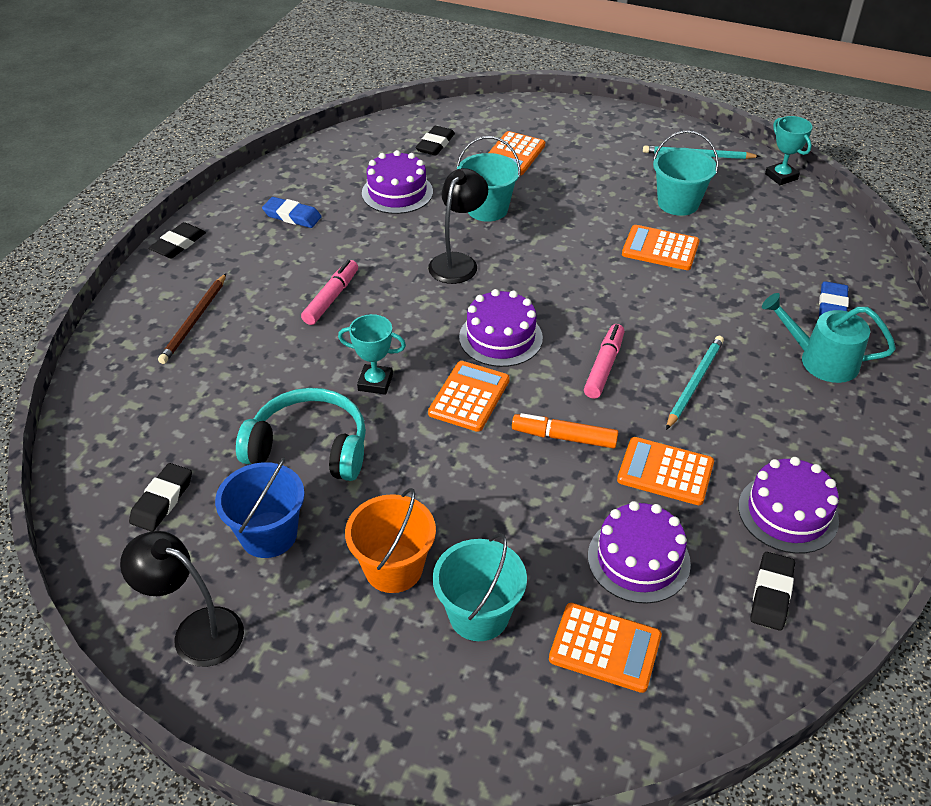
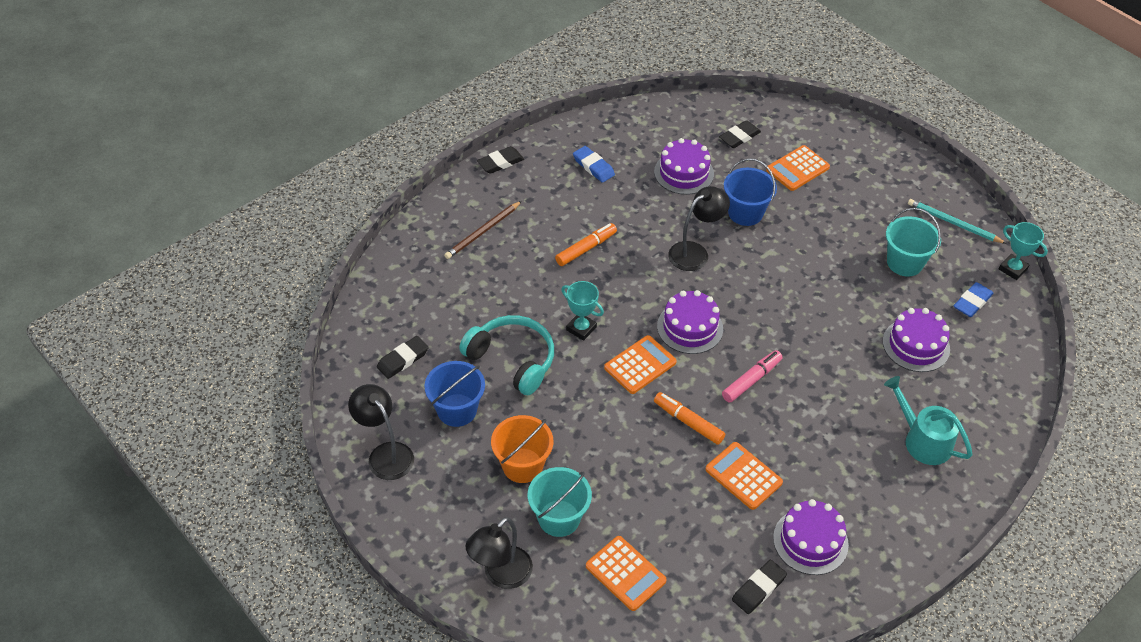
camera: 25 degrees right, 5 degrees up
(331, 298) = (586, 249): pink marker -> orange marker
(445, 725) = (501, 575): none -> black lamp
(487, 209) = (745, 213): turquoise bucket -> blue bucket
(638, 559) = (684, 528): purple cake -> purple cake (916, 345)
(660, 248) = (861, 298): orange calculator -> none
(694, 383) = (811, 419): turquoise pencil -> none
(781, 176) = (1013, 269): turquoise trophy -> turquoise trophy turned 45 degrees counterclockwise
(832, 305) = (967, 399): blue eraser -> blue eraser (972, 302)

